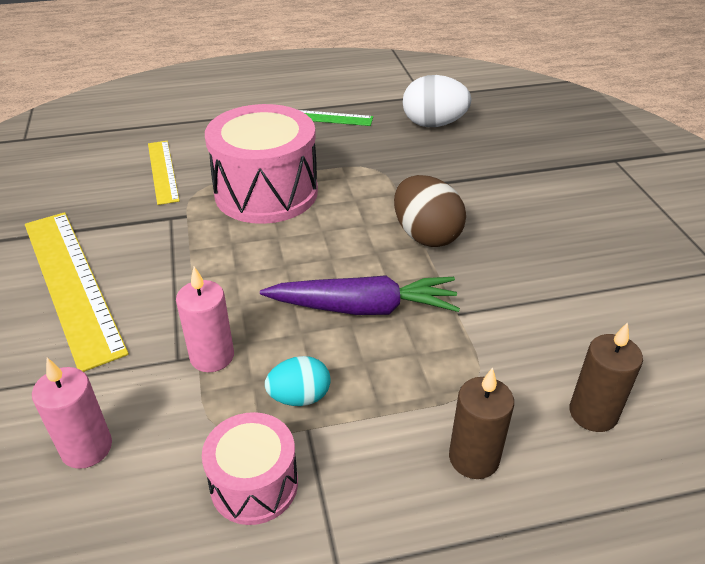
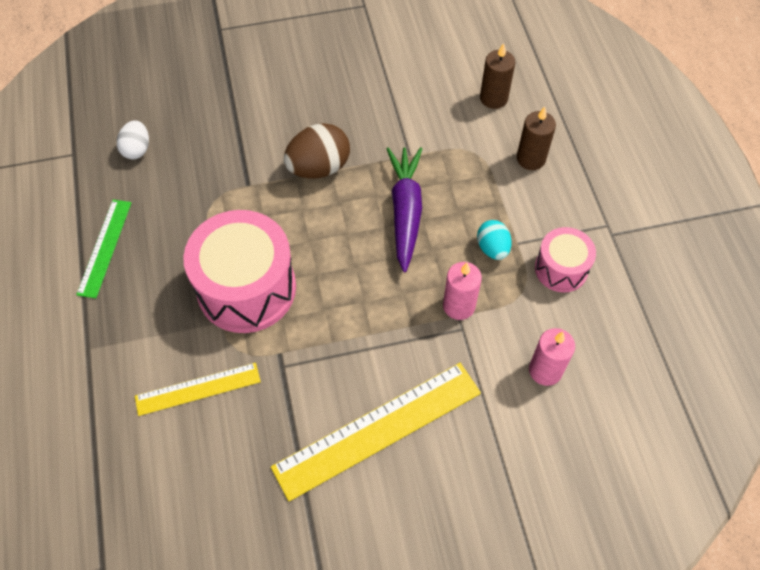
camera: 90 degrees left, 20 degrees up
(433, 124) = (137, 149): white egg -> white egg, size x0.60

